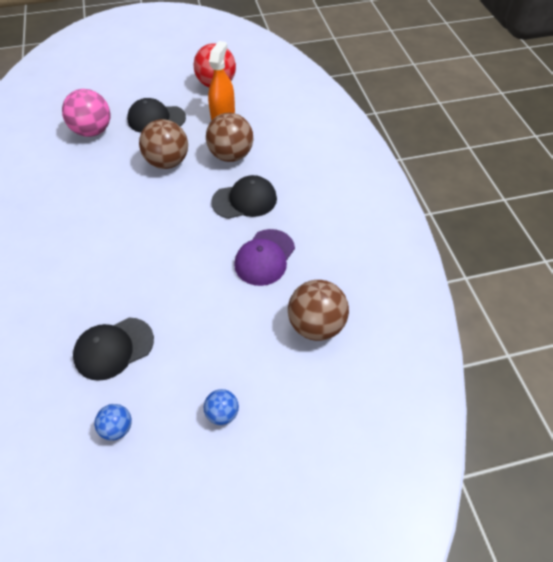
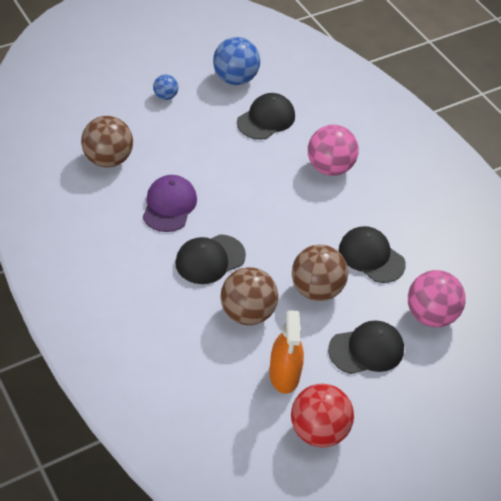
camera: 160 degrees right, 5 degrees down
(83, 269) = (330, 168): none -> pink ball
(106, 179) = (371, 256): none -> black cap
(117, 428) = (235, 79): blue ball -> blue ball, size x1.90

